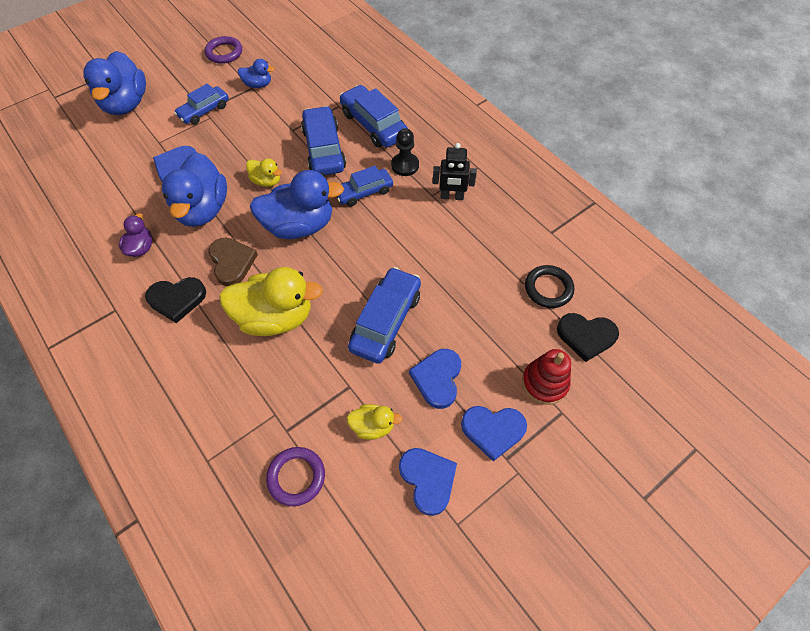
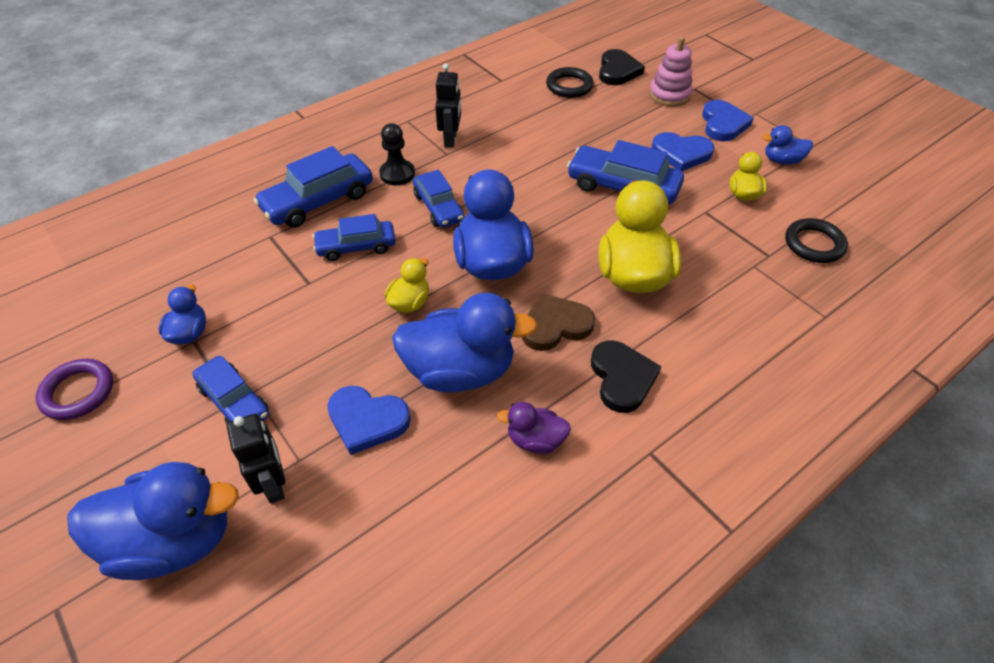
camera: 90 degrees left, 10 degrees down
(146, 134) = (274, 484): none -> black robot
(296, 477) = (814, 244): purple ring -> black ring
(324, 149) = (356, 247): blue car -> blue car, size x0.66
(428, 480) = (782, 161): blue heart -> blue duck
(544, 383) = (669, 95): red stacking toy -> pink stacking toy

